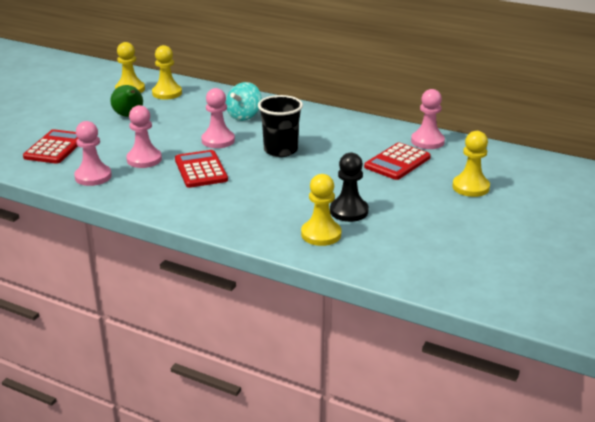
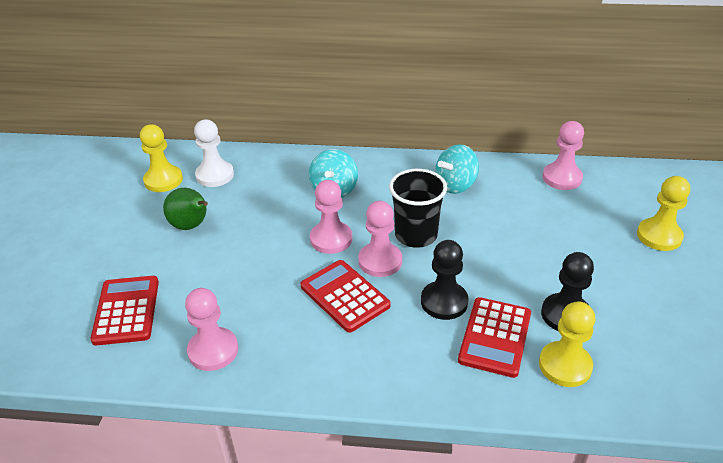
camera: 20 degrees left, 10 degrees up
(144, 159) = (261, 298): pink pawn -> pink pawn (380, 261)
(167, 93) = (215, 175): yellow pawn -> white pawn
(267, 187) = (444, 302): none -> black pawn
(338, 130) = (455, 185): none -> turquoise spinning top
(397, 162) = (556, 219): red calculator -> red calculator (495, 337)

